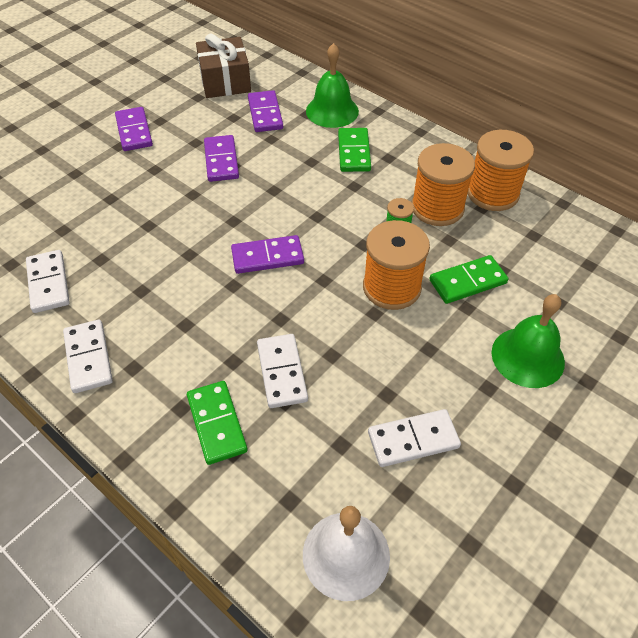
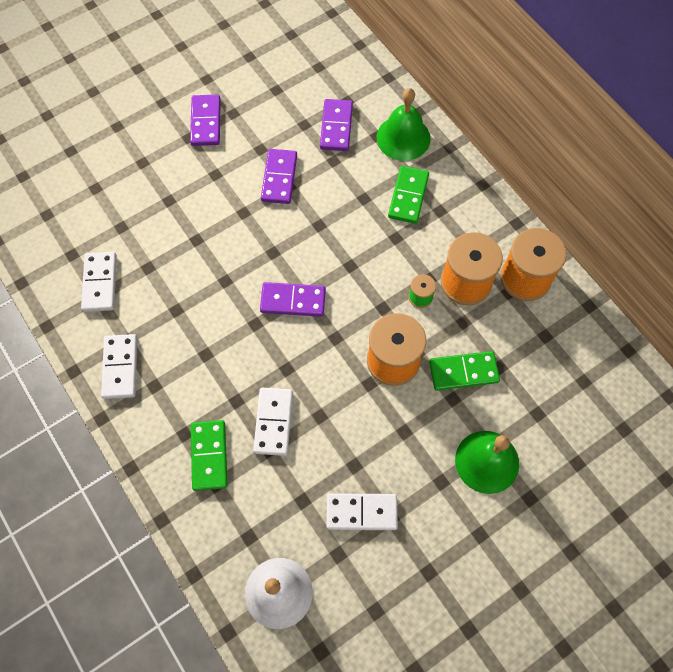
camera: 15 degrees right, 15 degrees up
(225, 81) = (308, 74): brown gift -> none

